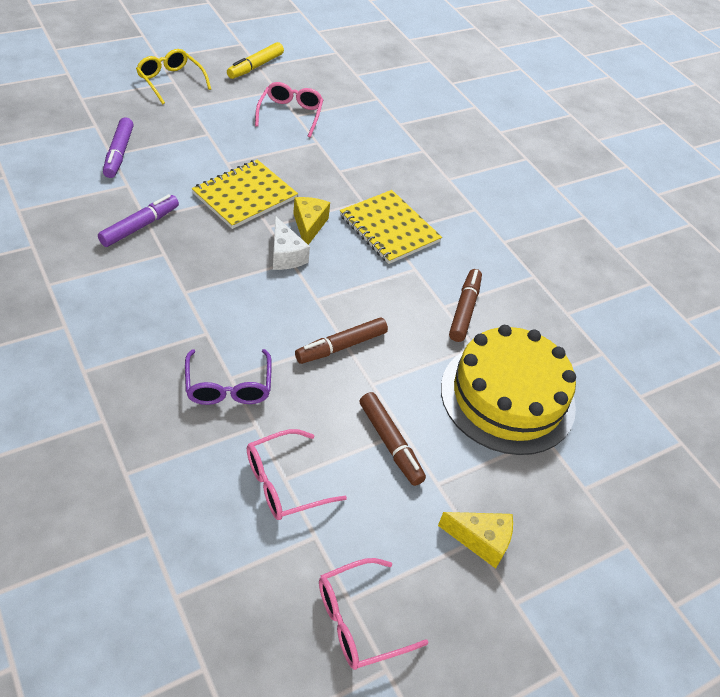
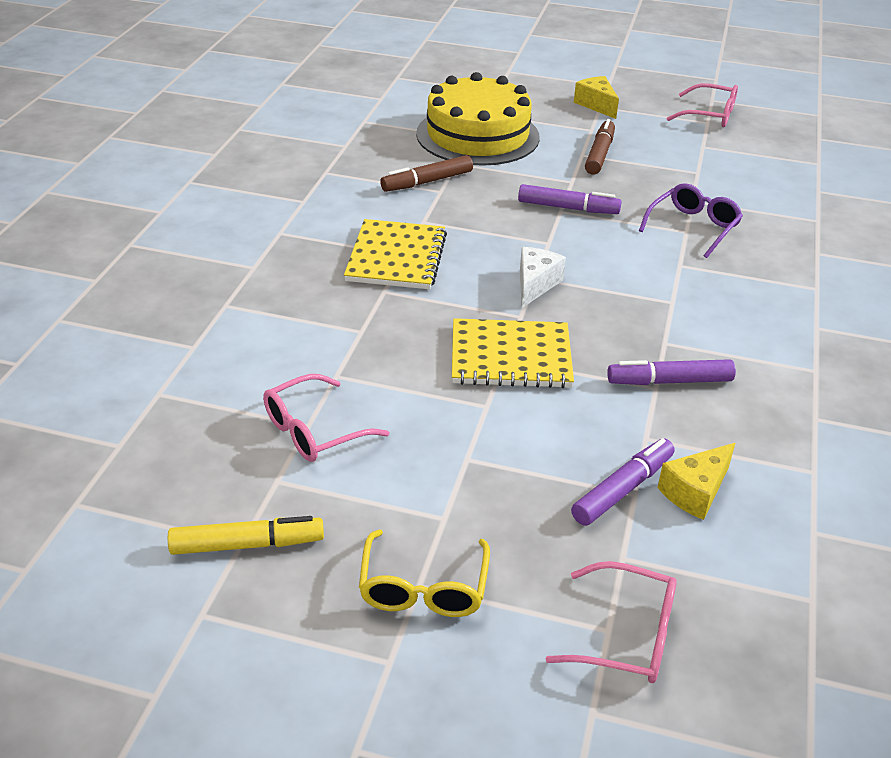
camera: 130 degrees left, 10 degrees down
(284, 483) = (700, 170): pink glasses -> pink glasses (627, 636)
(309, 226) = (476, 296): yellow cheese -> yellow cheese (695, 492)
(341, 346) = (567, 208): brown marker -> purple marker

